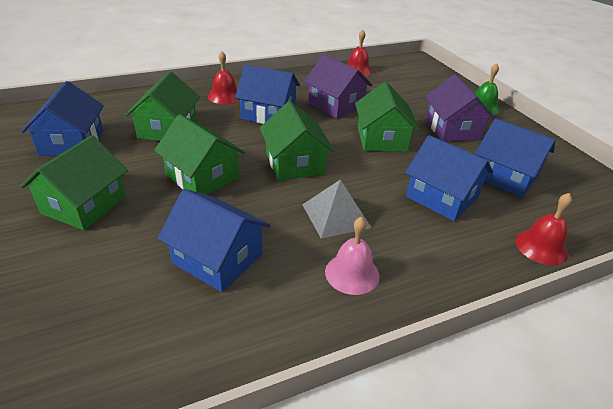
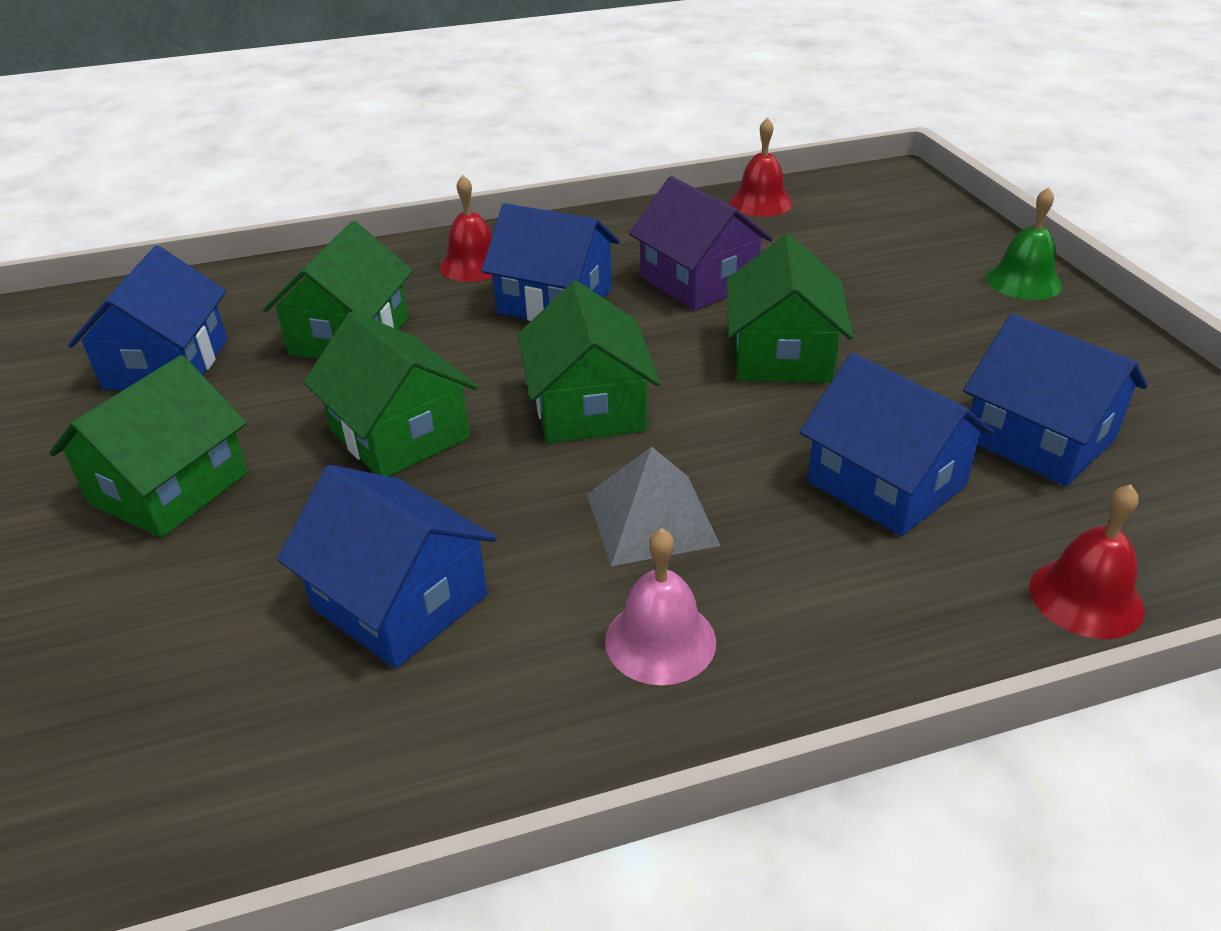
camera: 10 degrees right, 0 degrees up
(452, 129) = (943, 333): purple house -> none

